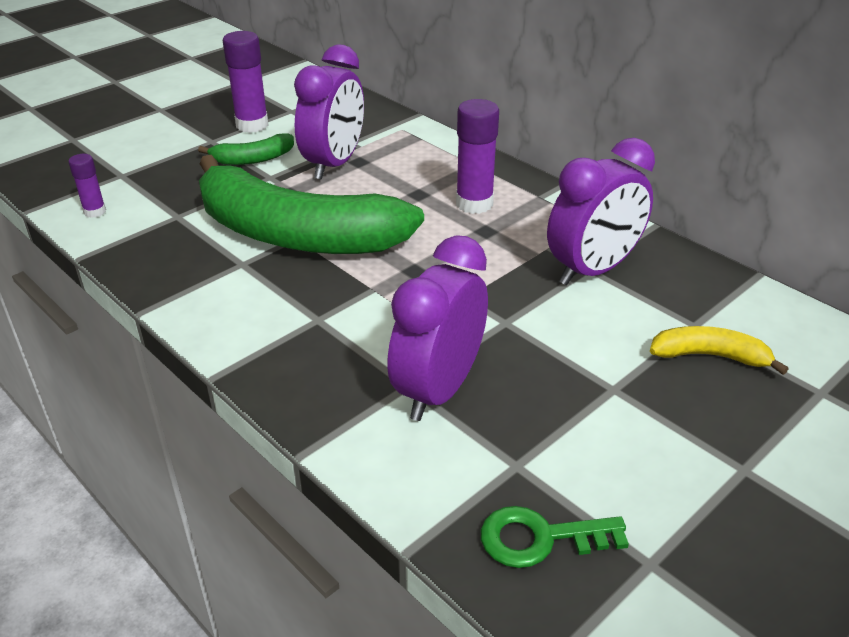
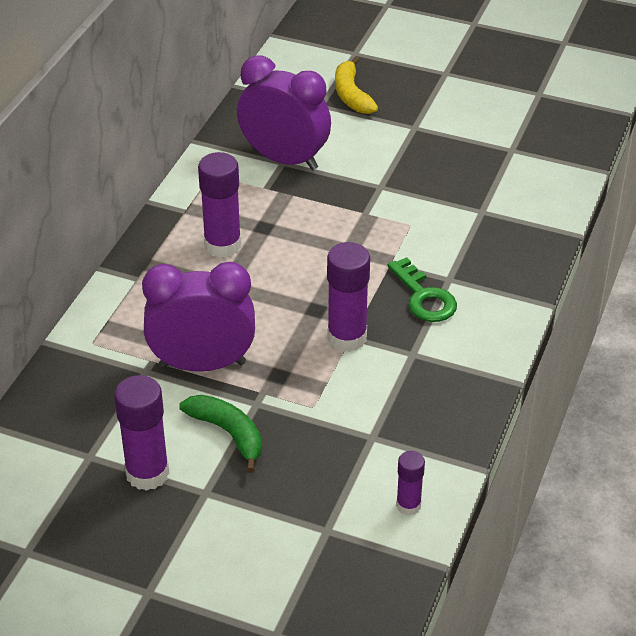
camera: 115 degrees left, 5 degrees up
(296, 234) = (347, 338): green banana -> purple glue stick
(438, 390) = (475, 196): purple clock -> none
(540, 538) = (556, 129): green key -> green key (424, 297)

